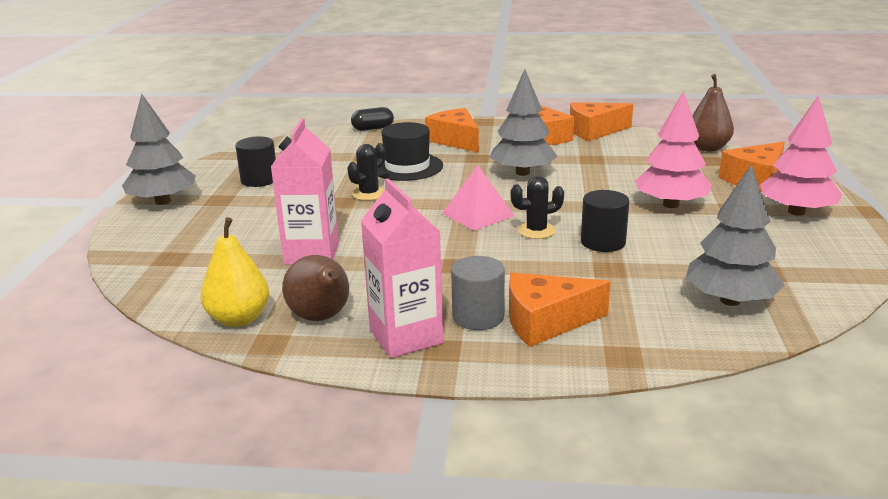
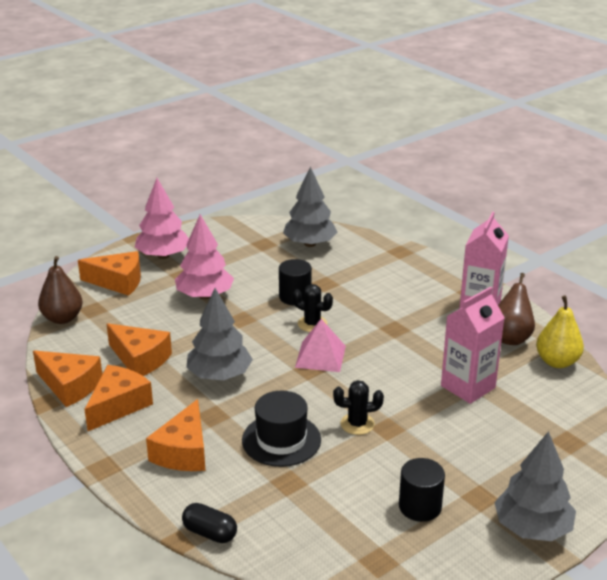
camera: 135 degrees left, 5 degrees up
(478, 316) = (431, 296): grey cylinder -> none
(546, 322) = (405, 278): orange cheese -> orange cheese (140, 359)

